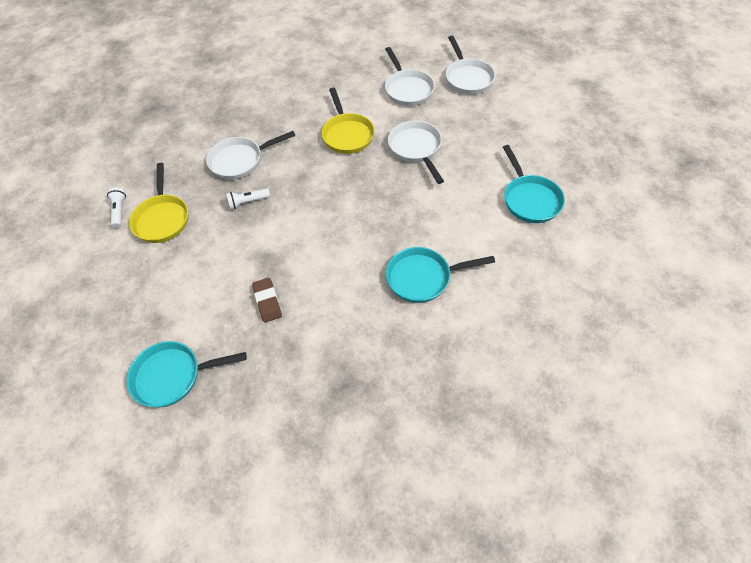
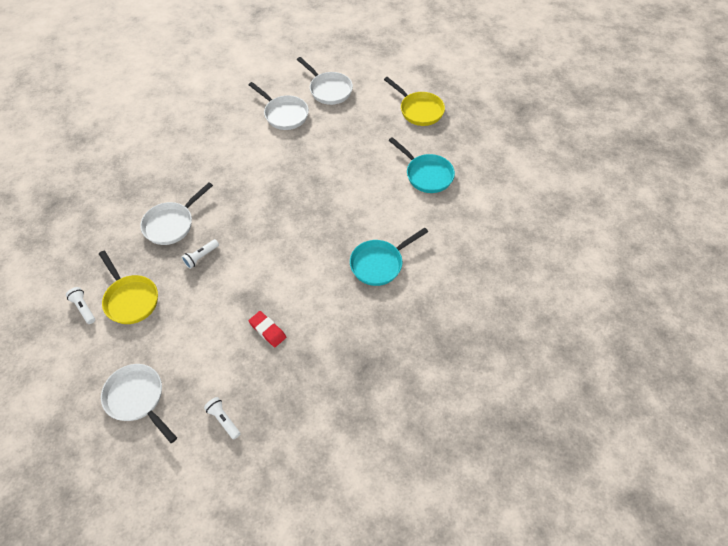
camera: 30 degrees left, 0 degrees up
(173, 376) = (223, 420): turquoise pan -> white flashlight
(267, 302) = (267, 330): brown eraser -> red eraser
(347, 134) = (254, 170): yellow pan -> yellow pan (419, 110)
(416, 149) = (319, 163): white pan -> white pan (137, 398)

